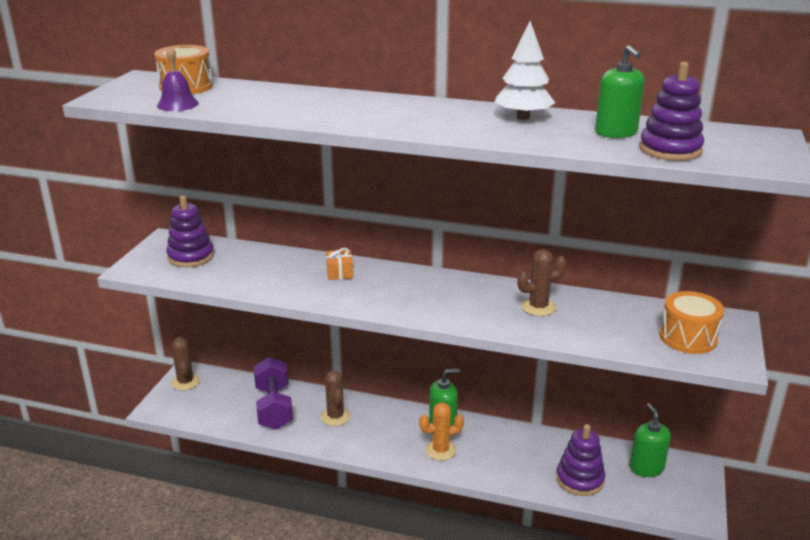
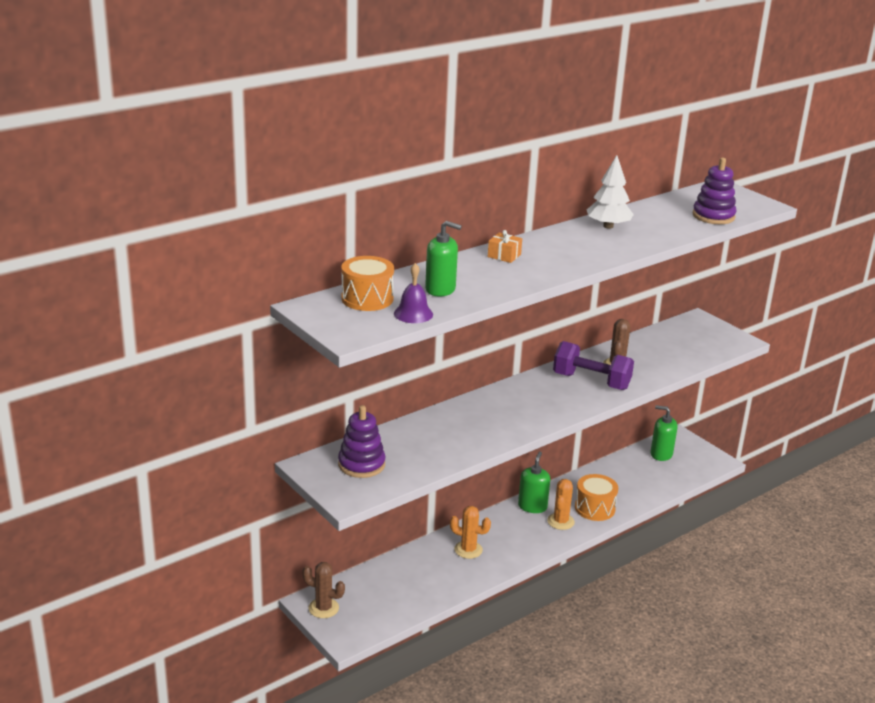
camera: 55 degrees left, 0 degrees up
(274, 407) = (420, 575): purple dumbbell -> purple dumbbell (591, 381)
(335, 416) = (468, 550): brown cactus -> orange cactus
(339, 272) = (477, 412): orange gift -> orange gift (504, 255)
(580, 479) = (647, 483): purple stacking toy -> none
(616, 133) = (669, 216): green soap dispenser -> green soap dispenser (440, 289)
(688, 337) = (703, 340): orange drum -> orange drum (594, 508)

